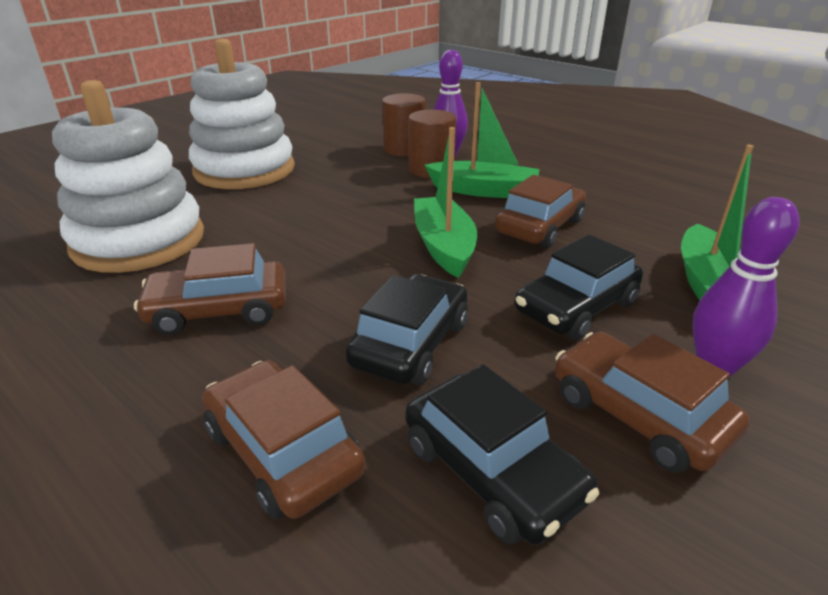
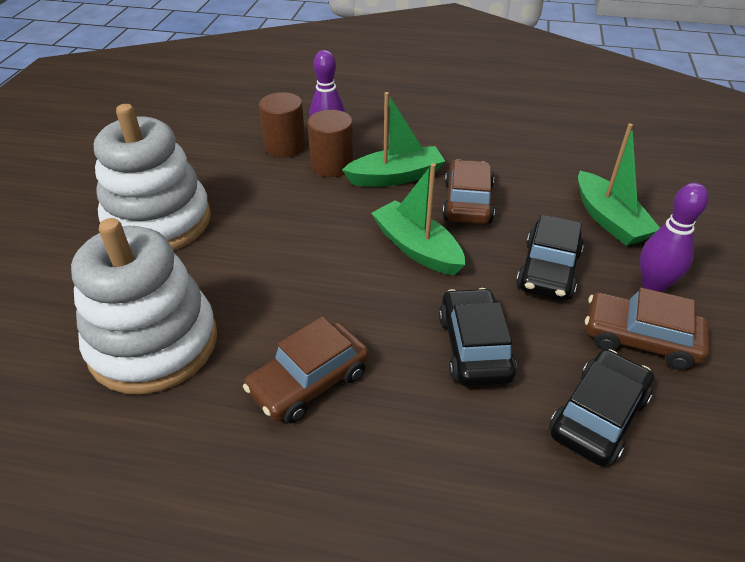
camera: 30 degrees left, 10 degrees up
(283, 451) = (474, 467): brown car -> none
(492, 471) = (598, 416): black car -> black car turned 75 degrees counterclockwise

